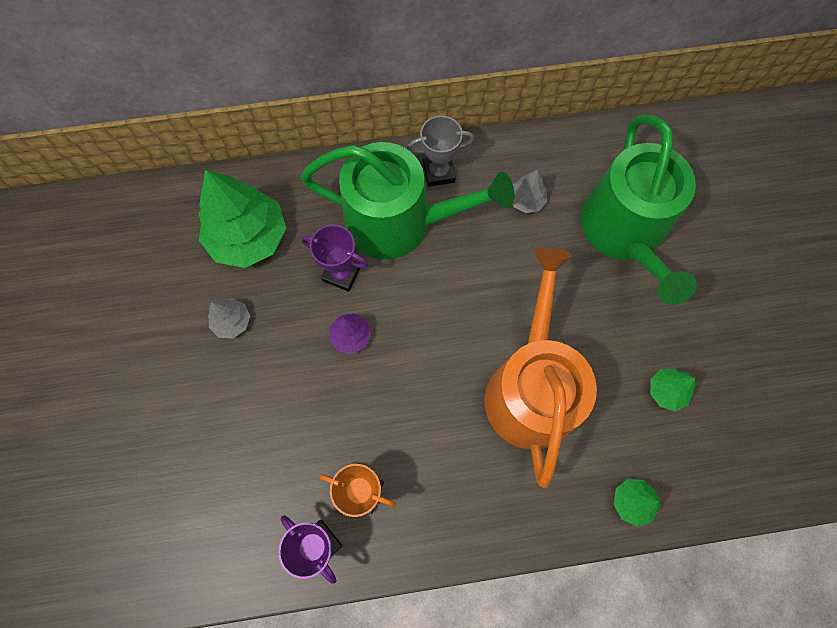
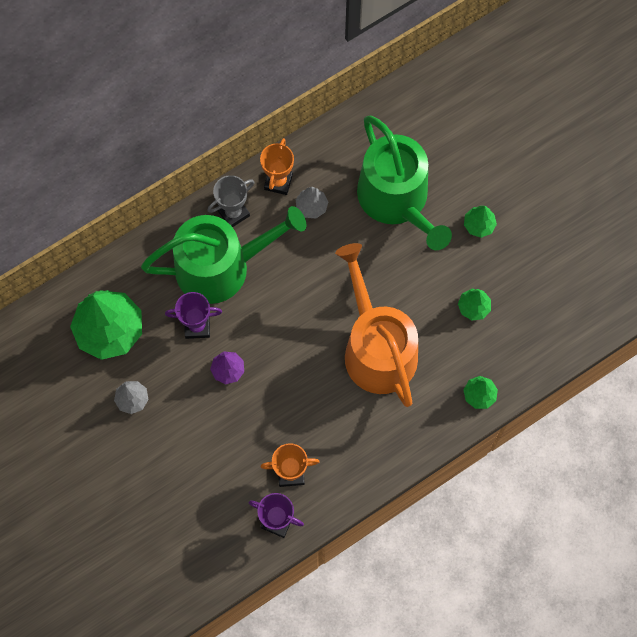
camera: 25 degrees left, 0 degrees up
(501, 160) = (278, 182): none -> orange trophy
(709, 299) = (479, 225): none -> green tree

